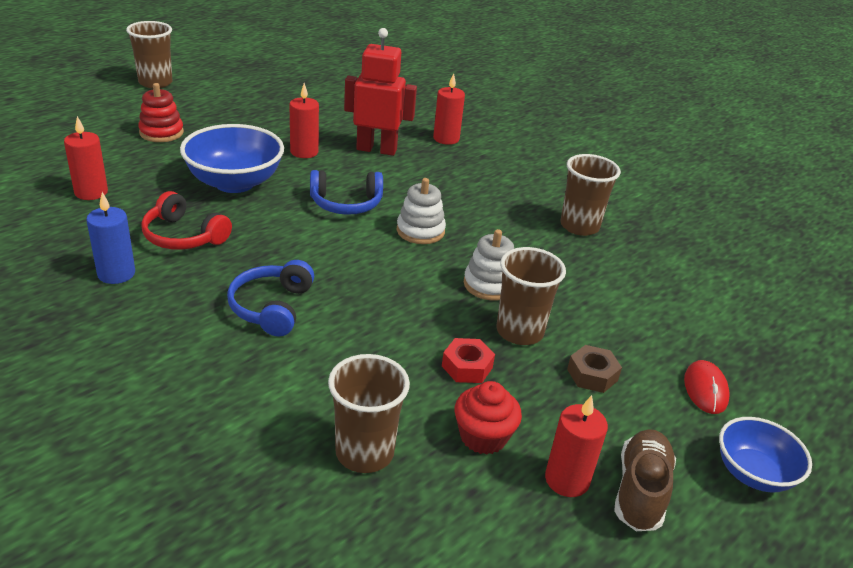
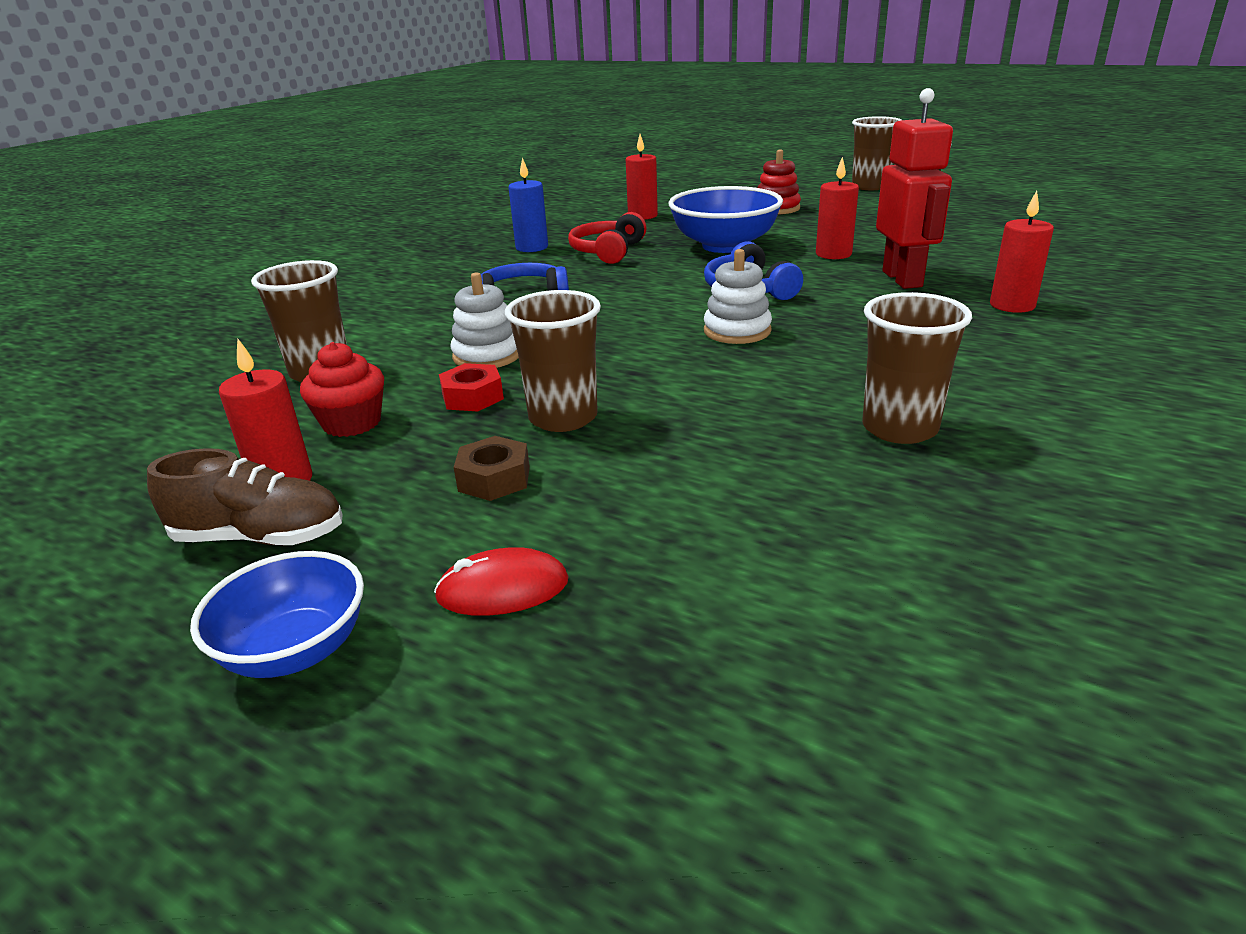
camera: 80 degrees right, 5 degrees down
(489, 284) = (655, 385): white stacking toy -> white stacking toy (487, 355)

